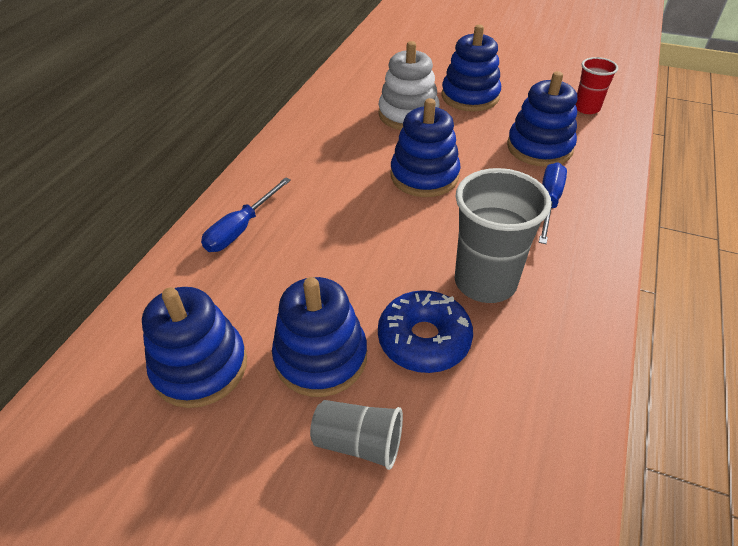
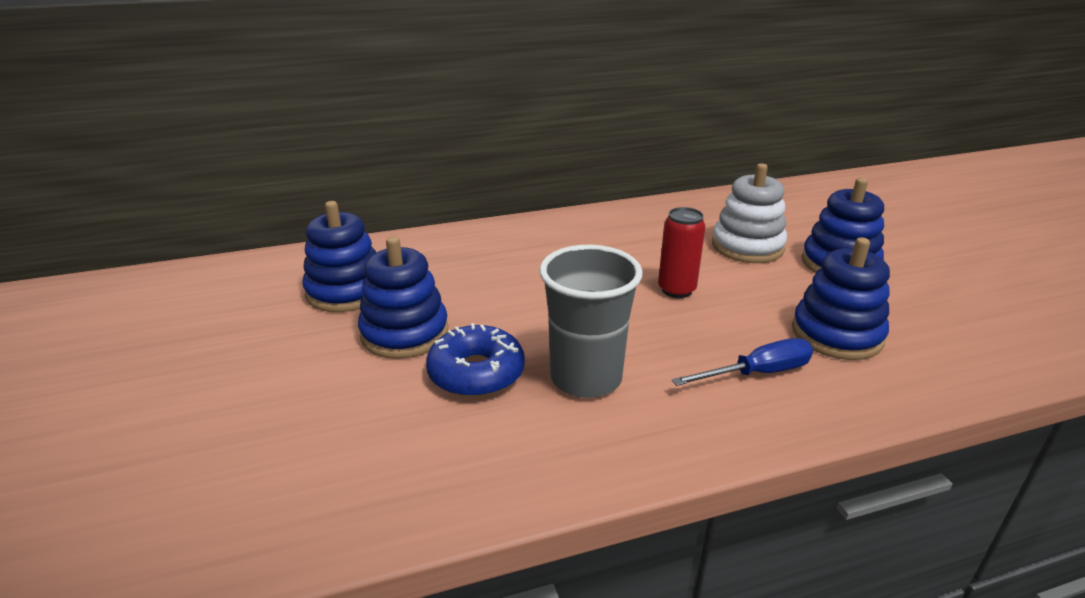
camera: 50 degrees right, 15 degrees down
(241, 229) = (491, 244): blue screwdriver -> none
(358, 442) = (341, 386): grey cup -> none
(424, 176) = (676, 290): blue stacking toy -> red can
(586, 108) = (972, 339): red cup -> none

